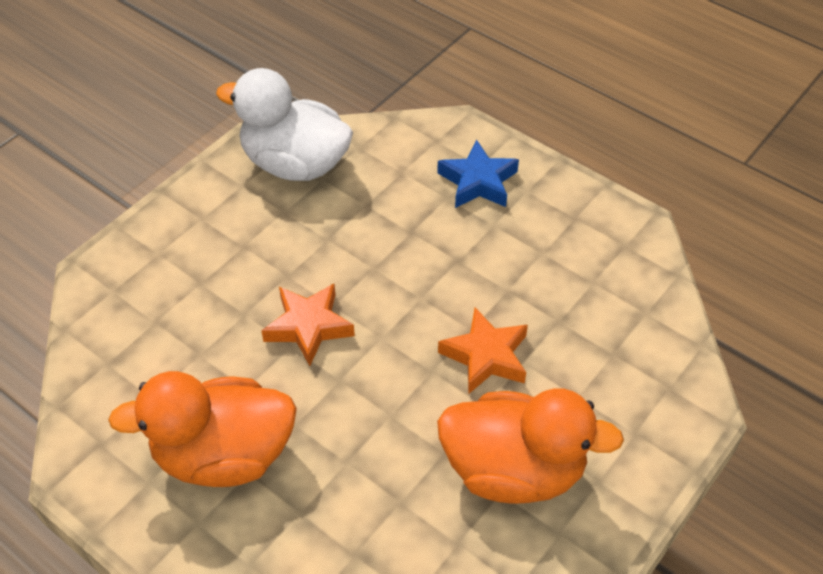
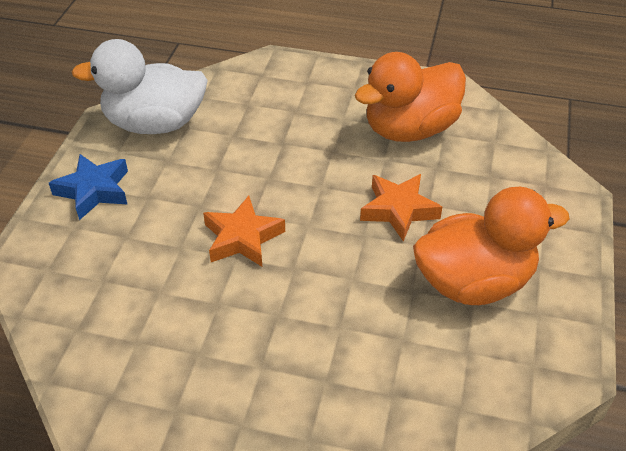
camera: 25 degrees left, 5 degrees down
(224, 455) = (231, 362): orange duck -> orange duck (410, 129)
(478, 182) = (312, 93): blue star -> blue star (94, 190)

